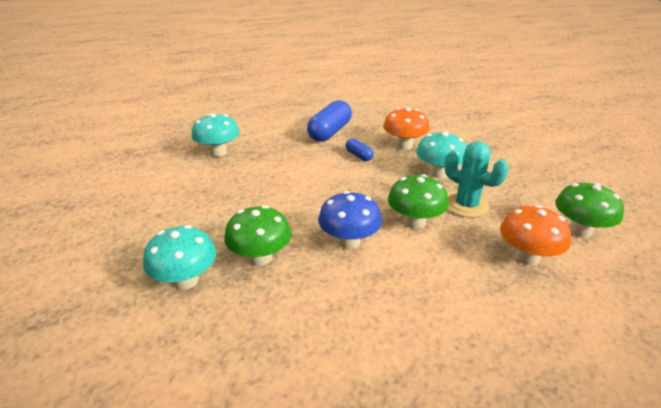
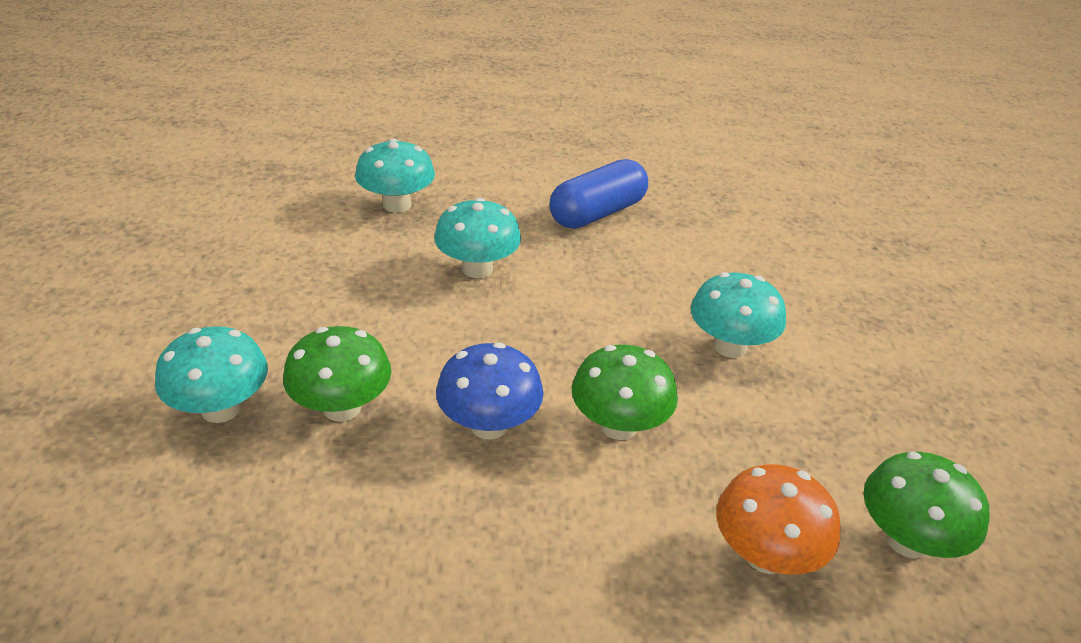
camera: 20 degrees right, 5 degrees up
(286, 171) = (477, 268): none -> turquoise mushroom
(359, 156) = (614, 272): blue capsule -> none
(404, 145) = (708, 274): orange mushroom -> none
(466, 205) = (732, 423): turquoise cactus -> none

